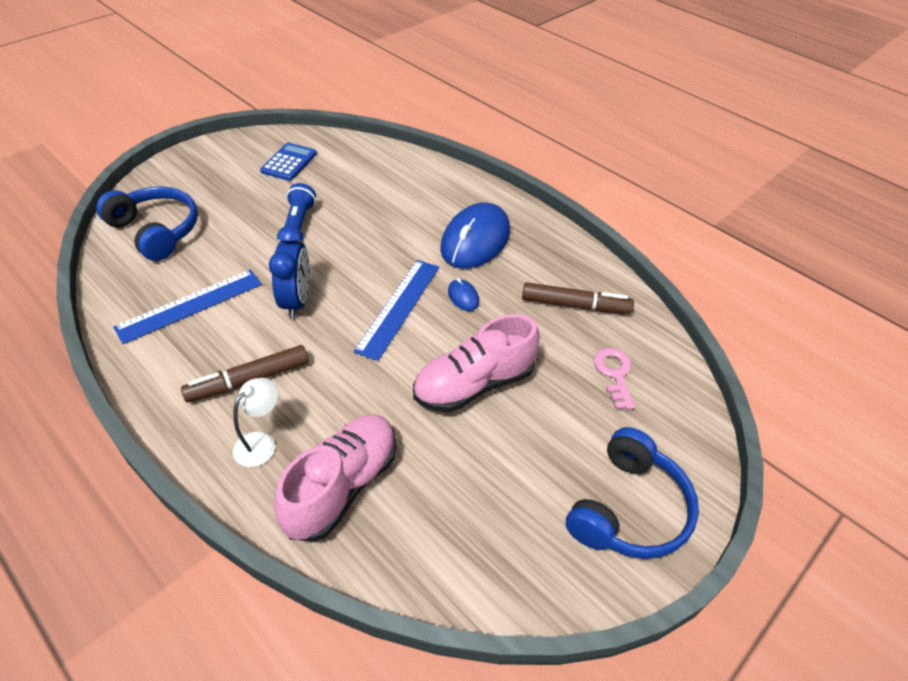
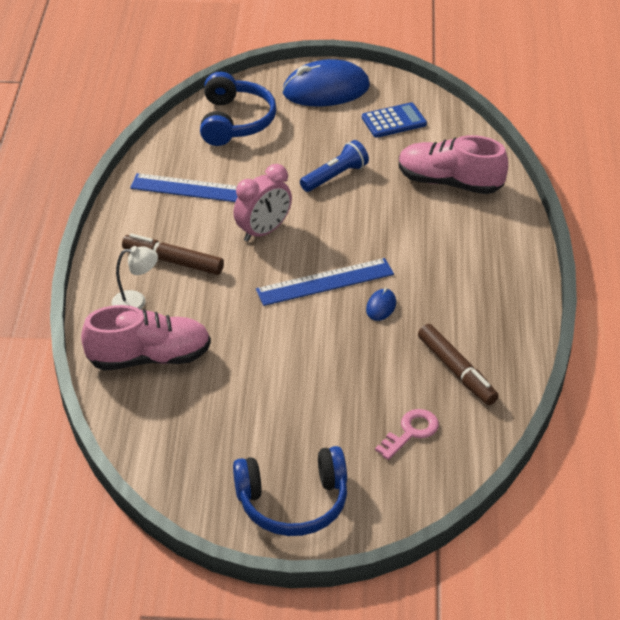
camera: 50 degrees right, 5 degrees down
(297, 301) = (263, 231): blue clock -> pink clock
(474, 384) = (304, 365): pink shoe -> pink shoe (450, 182)
(475, 240) = (452, 274): blue mouse -> blue mouse (326, 90)

